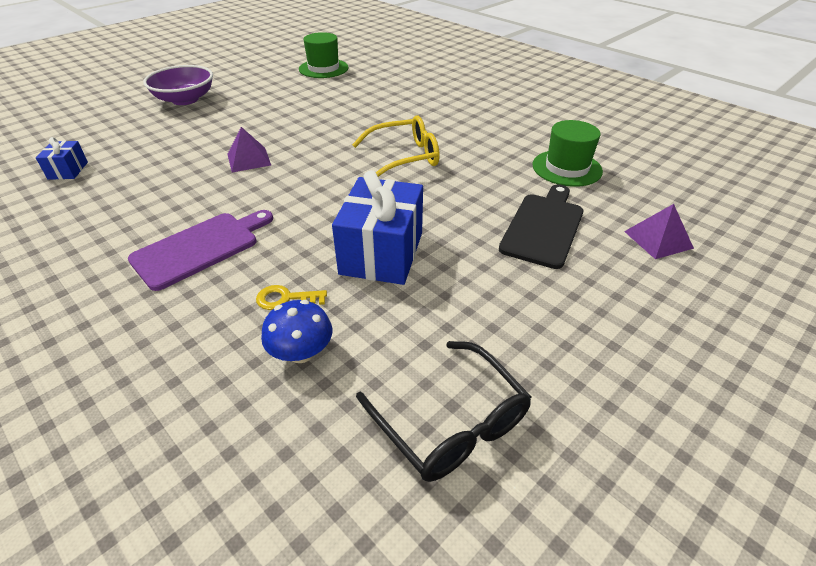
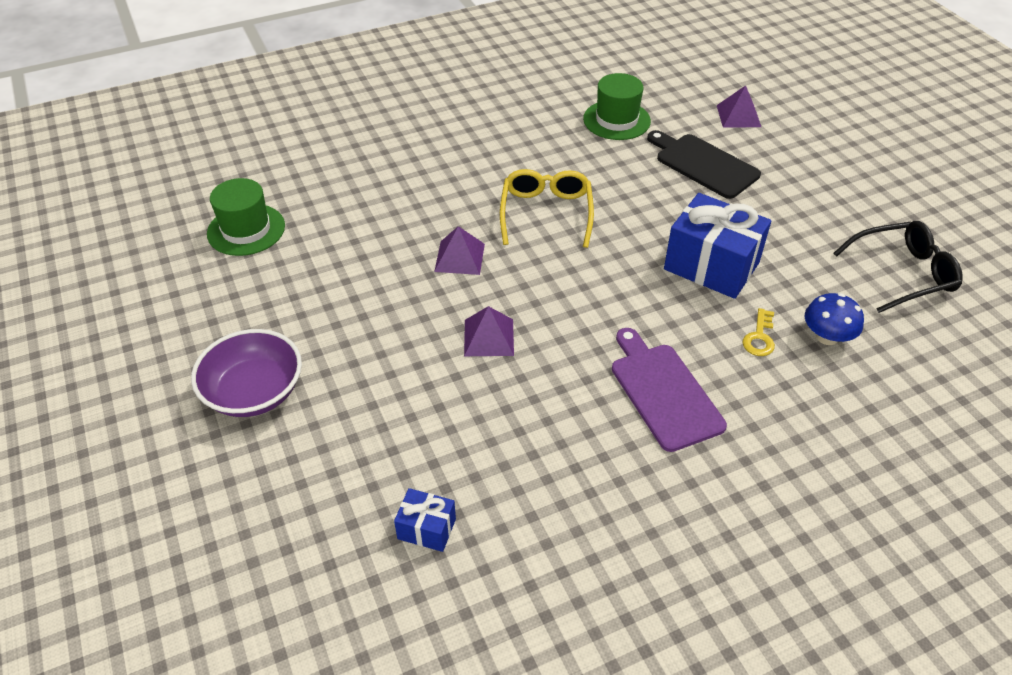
camera: 70 degrees left, 5 degrees up
(331, 133) = (460, 257): none -> purple pyramid

